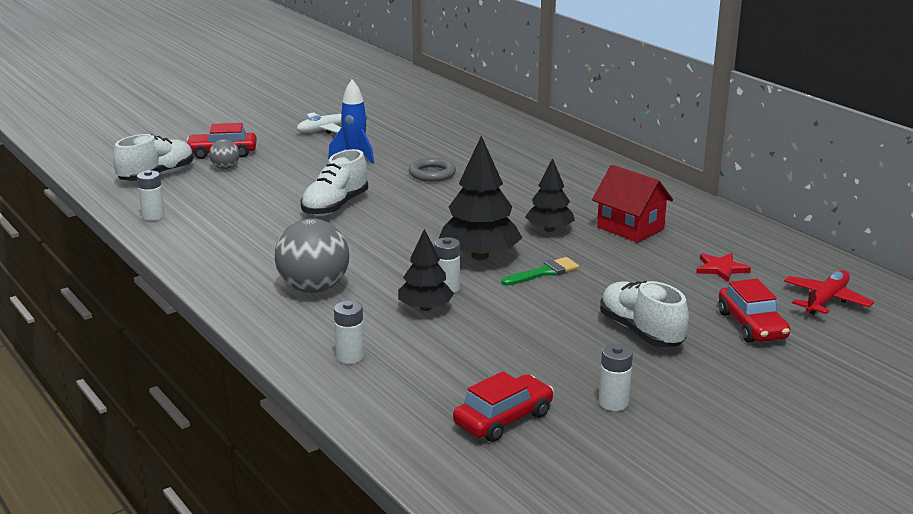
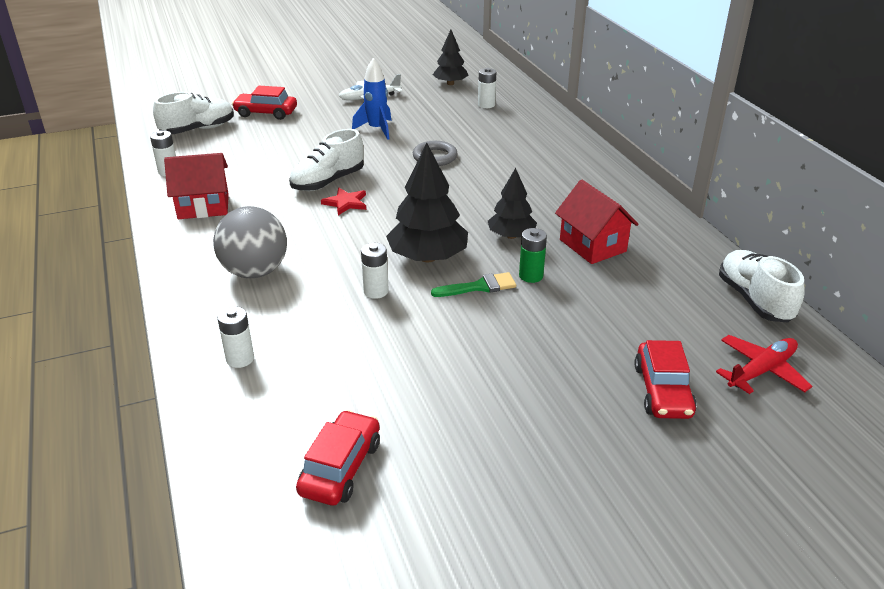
camera: 15 degrees right, 10 degrees up
(217, 242) = (203, 207): none -> red house
(225, 167) = (259, 128): grey ball -> none
(425, 308) = (342, 311): black tree -> black tree (450, 83)
(503, 419) = (340, 467): red car -> red car turned 45 degrees counterclockwise
(587, 258) = (531, 276): none -> green battery
(613, 403) = (464, 469): white battery -> white battery (486, 105)
(641, 332) = (539, 378): white shoe -> white shoe (754, 300)
(721, 269) = (663, 310): red star -> red star (346, 203)

